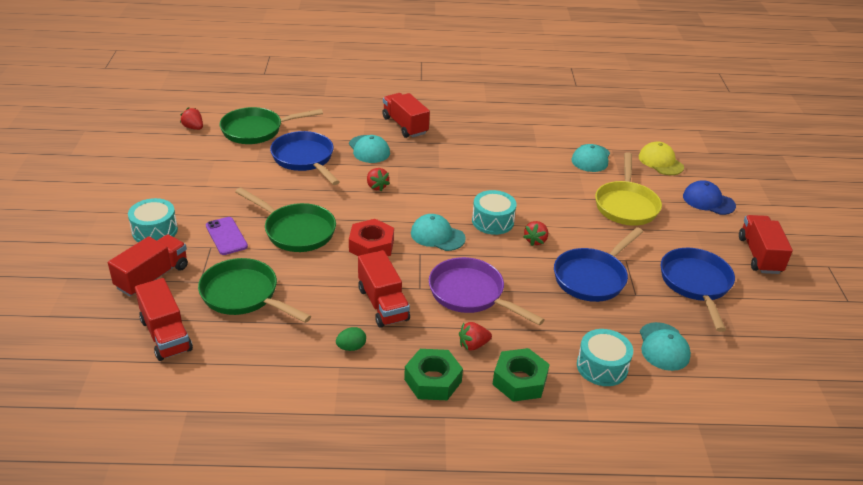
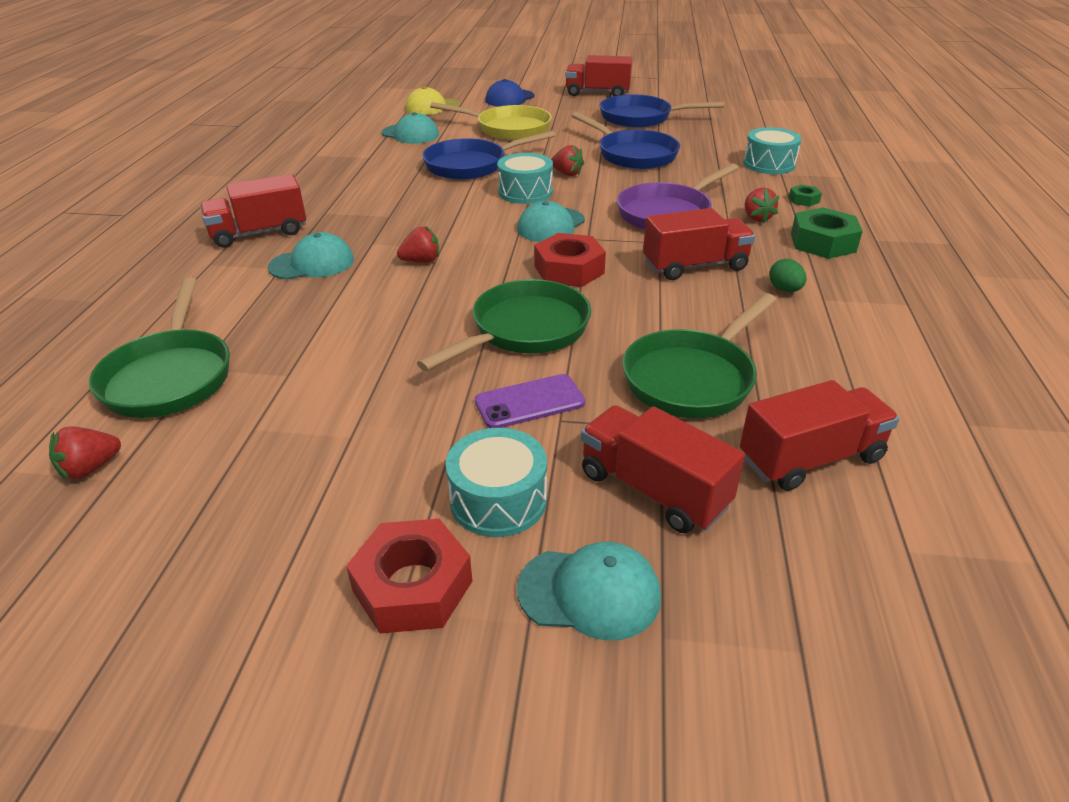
camera: 80 degrees left, 0 degrees up
(110, 213) = (412, 586): none -> red nut
(305, 159) = (310, 321): blue pan -> blue pan (471, 165)
(519, 381) = (804, 200): green nut -> green nut, size x0.50
(663, 347) = (733, 139): turquoise cap -> turquoise cap (589, 592)

